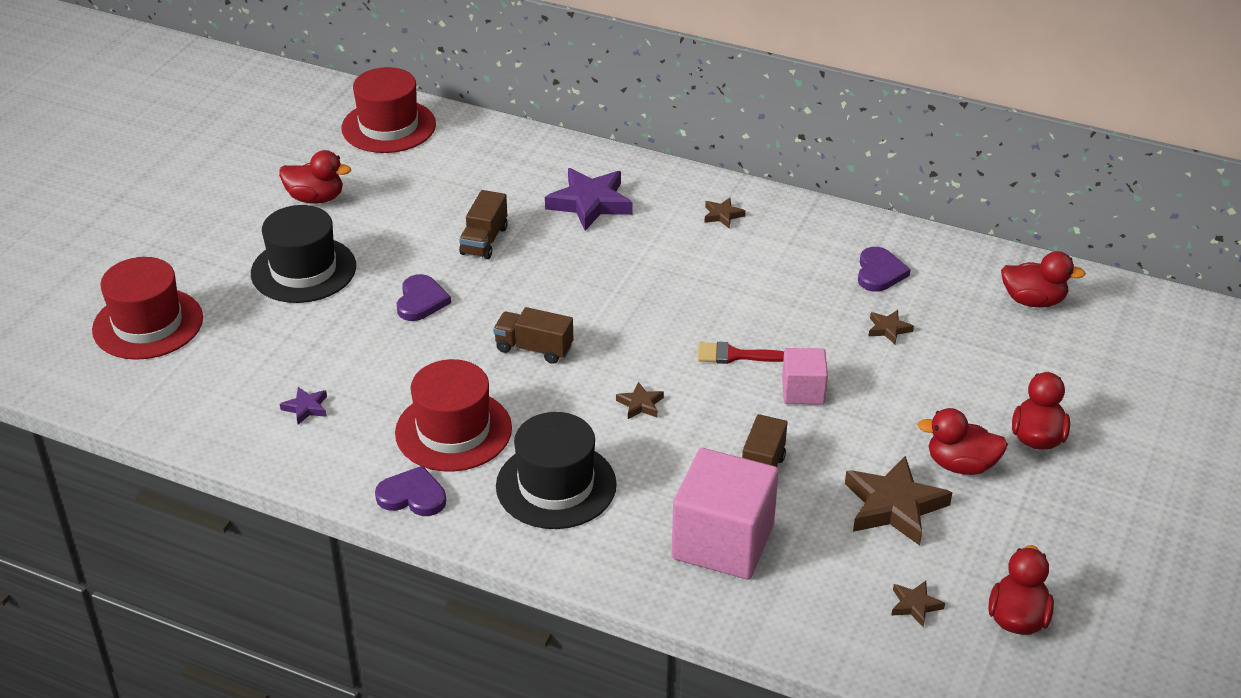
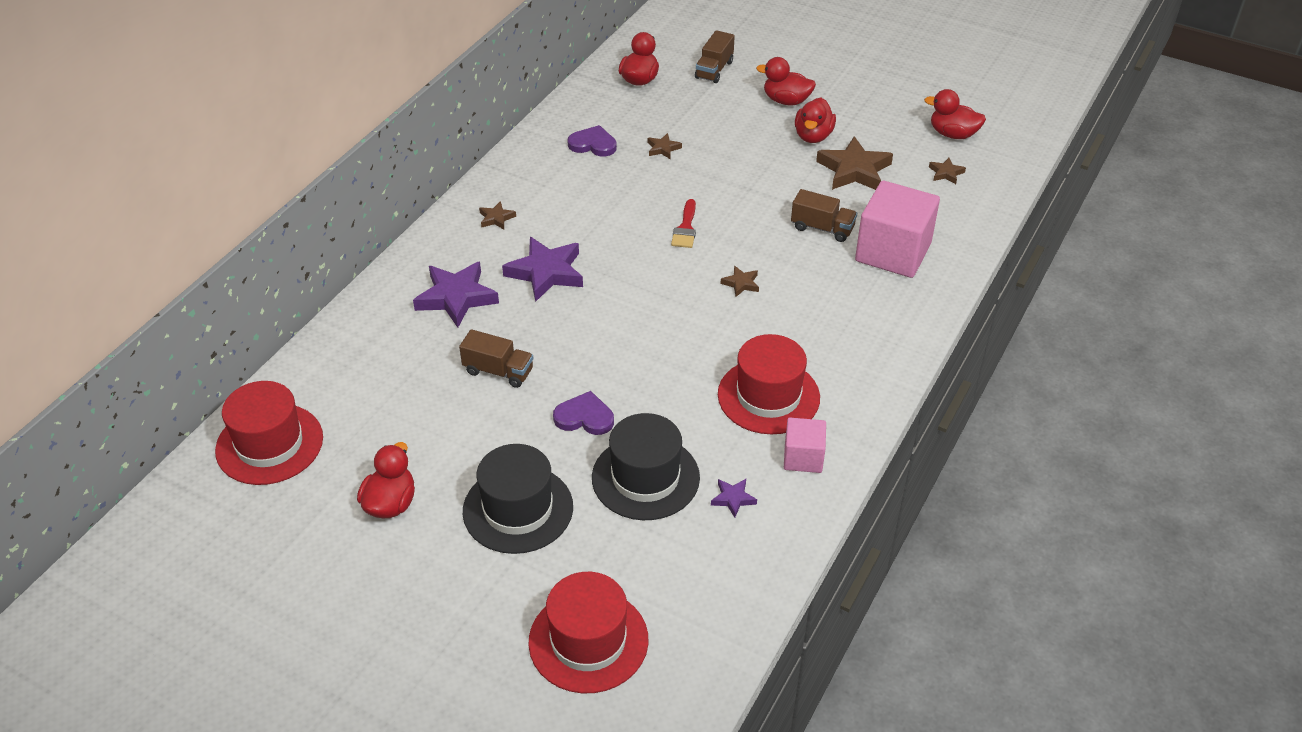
camera: 85 degrees left, 5 degrees up
(412, 496) = (849, 423): purple heart -> none
(534, 348) = (664, 342): brown truck -> brown truck (714, 70)
(556, 485) = (835, 336): black hat -> black hat (645, 477)
(637, 257) = (546, 273): none -> purple star
(803, 391) = (731, 198): pink cube -> pink cube (803, 457)

